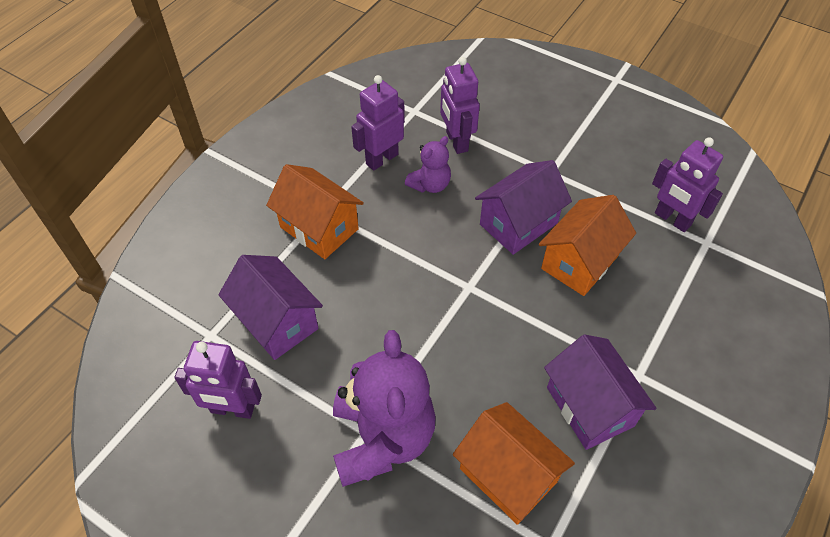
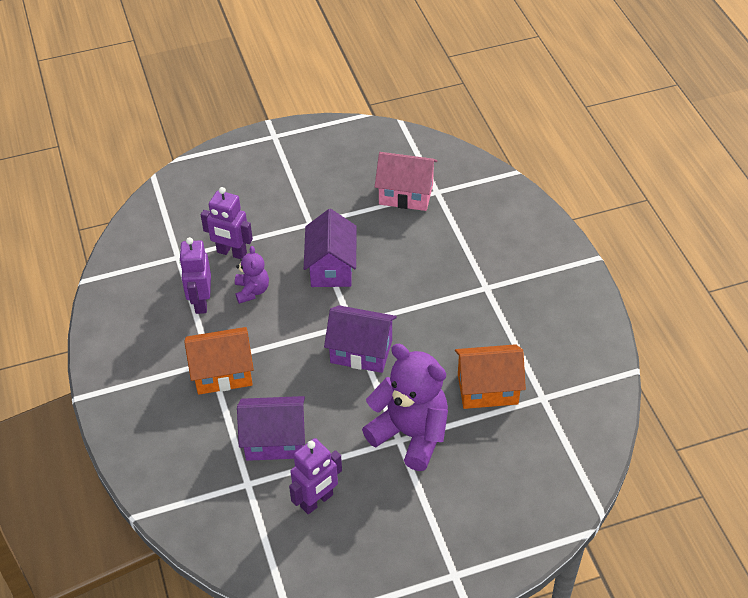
camera: 50 degrees left, 5 degrees down
(580, 262) = (389, 258): orange house -> none
(590, 406) = (483, 323): purple house -> purple house (361, 351)
(672, 219) = (406, 194): purple robot -> pink house

